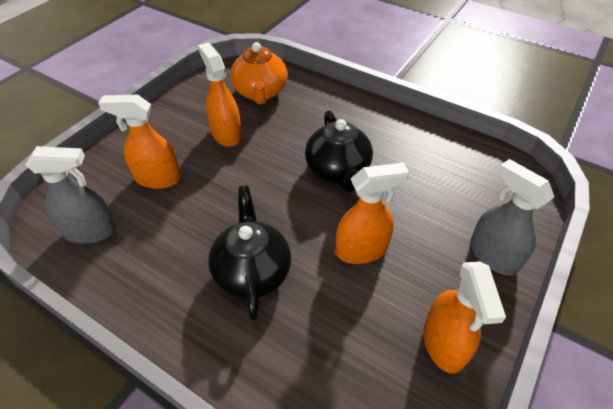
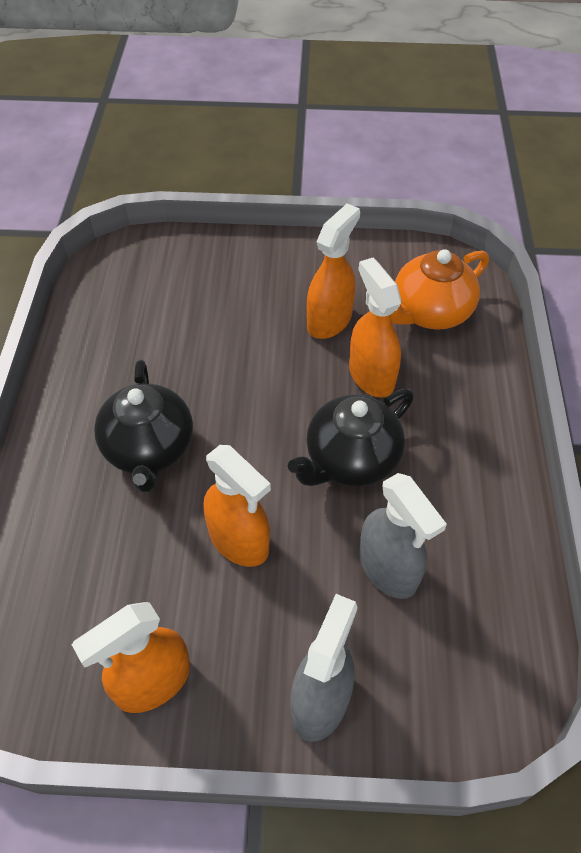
camera: 60 degrees right, 5 degrees up
(91, 231) = (123, 294): grey spray bottle -> grey spray bottle (388, 569)
(157, 178) = (220, 302): orange spray bottle -> orange spray bottle (371, 375)
(252, 271) = (149, 449): black teapot -> black teapot turned 120 degrees clockwise

